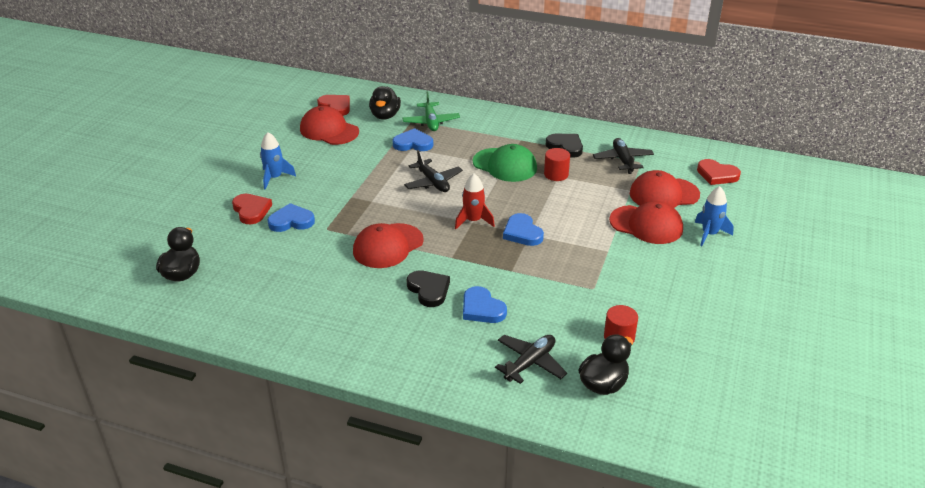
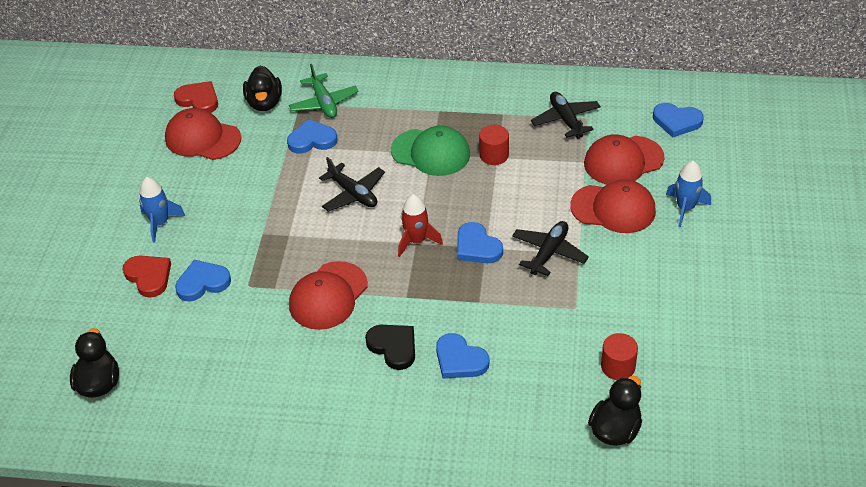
camera: 10 degrees left, 10 degrees up
(530, 363) = (531, 420): black plane -> black plane (549, 253)
(565, 147) = (494, 112): black heart -> none
(717, 175) = (676, 121): red heart -> blue heart

